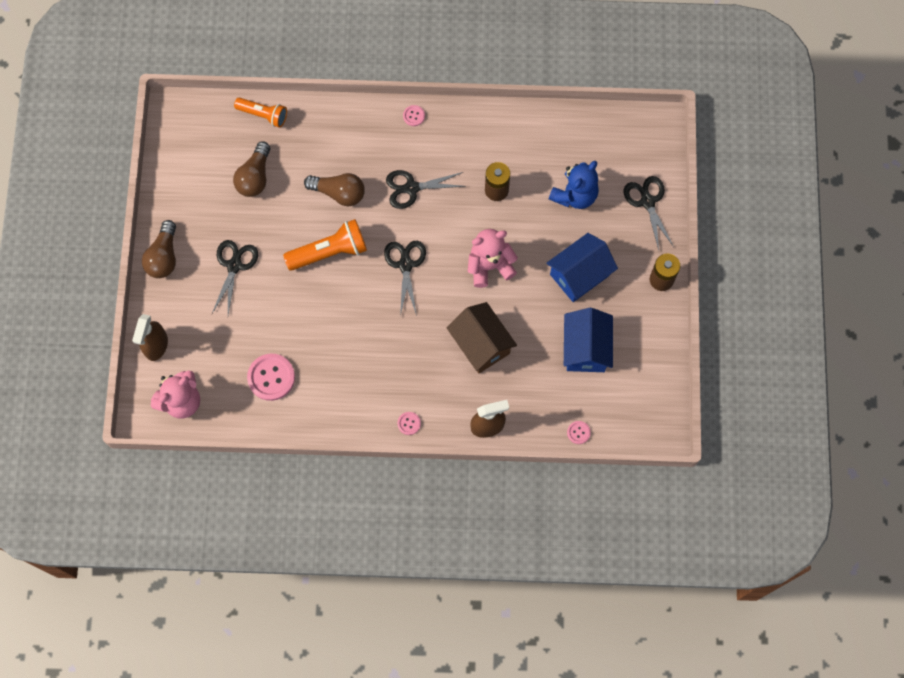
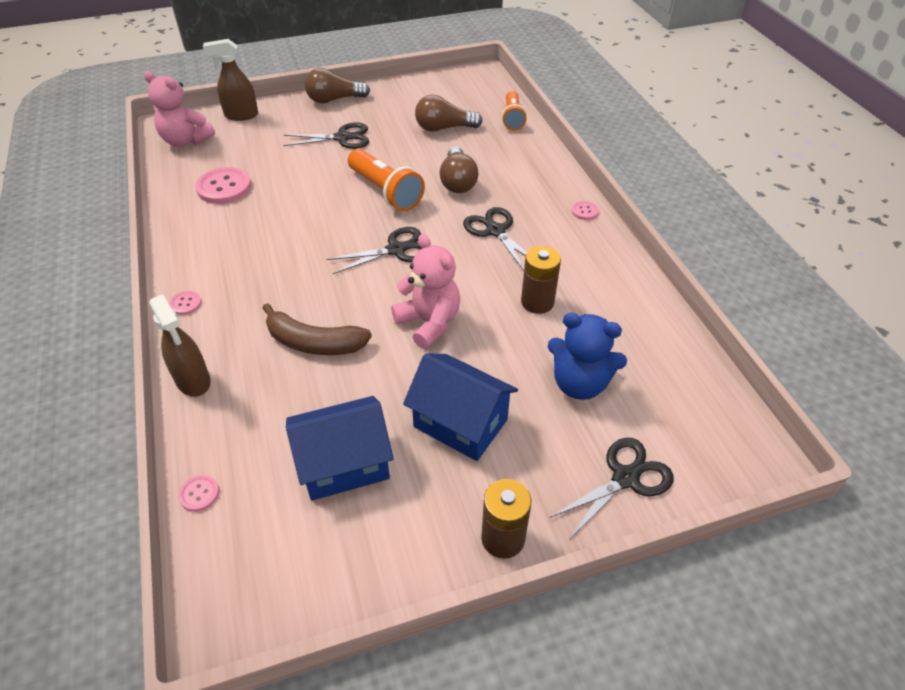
camera: 70 degrees right, 25 degrees down
(481, 344) = (314, 343): brown house -> brown banana

